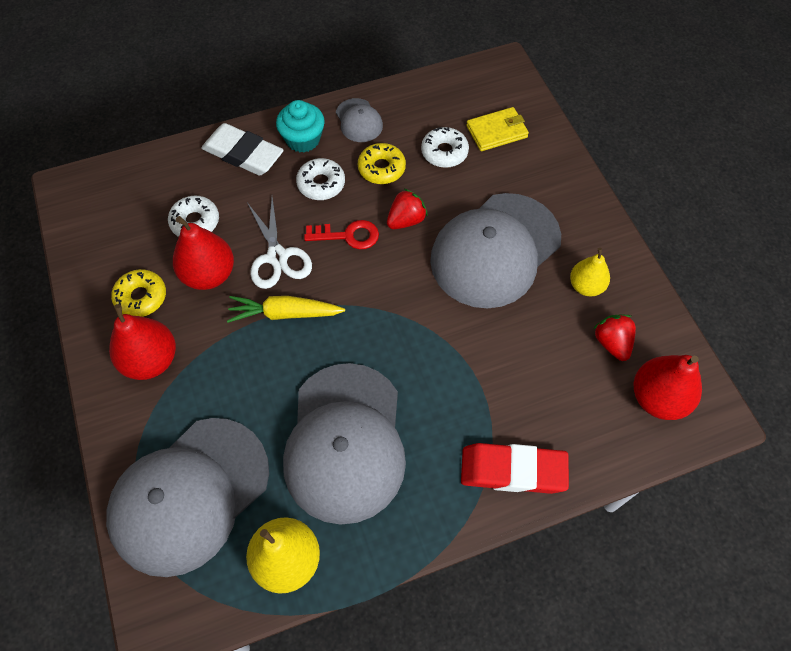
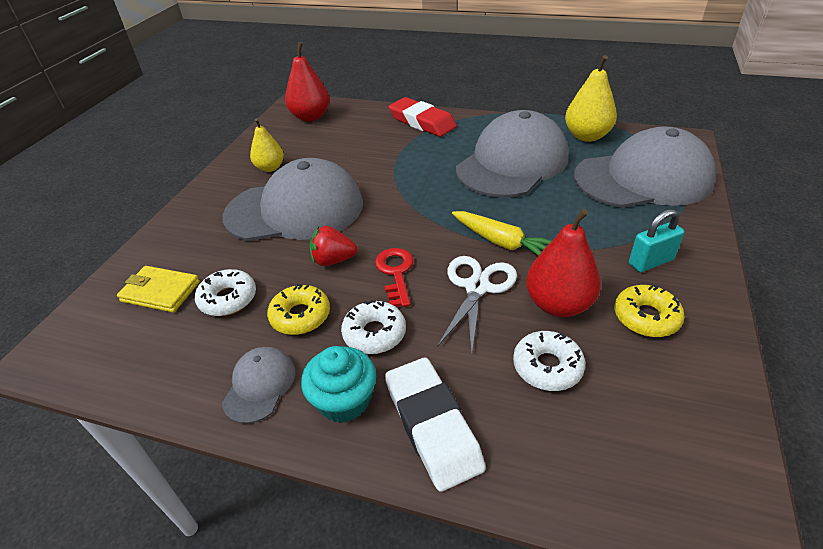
camera: 140 degrees left, 20 degrees down
(151, 360) = (650, 262): red pear -> turquoise padlock
(348, 235) = (396, 273): red key -> red key turned 45 degrees clockwise
(612, 343) = (298, 141): red strawberry -> none

